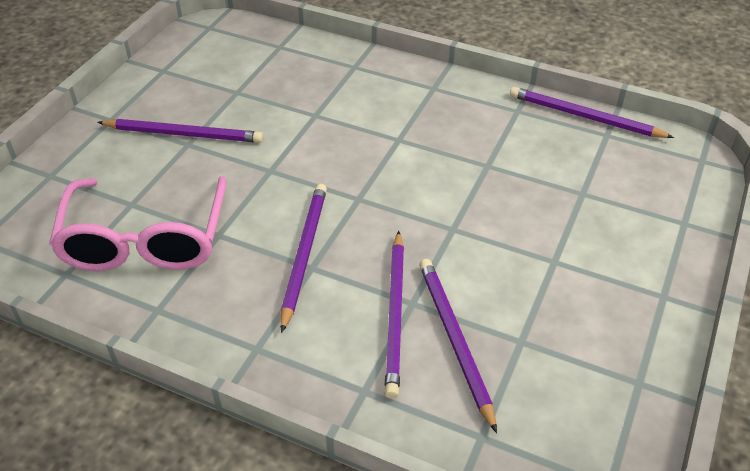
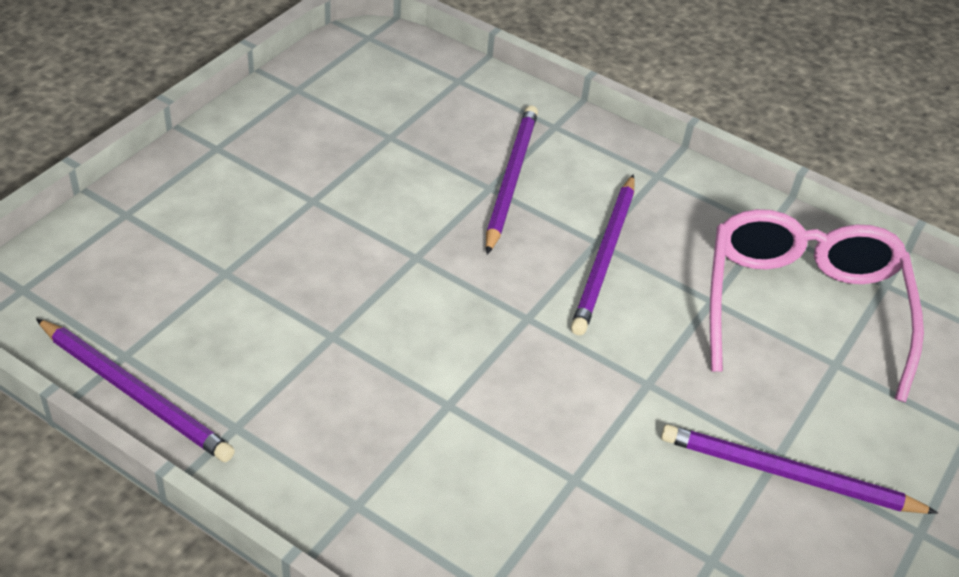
camera: 175 degrees left, 0 degrees up
(454, 340) = (456, 148): purple pencil -> none

